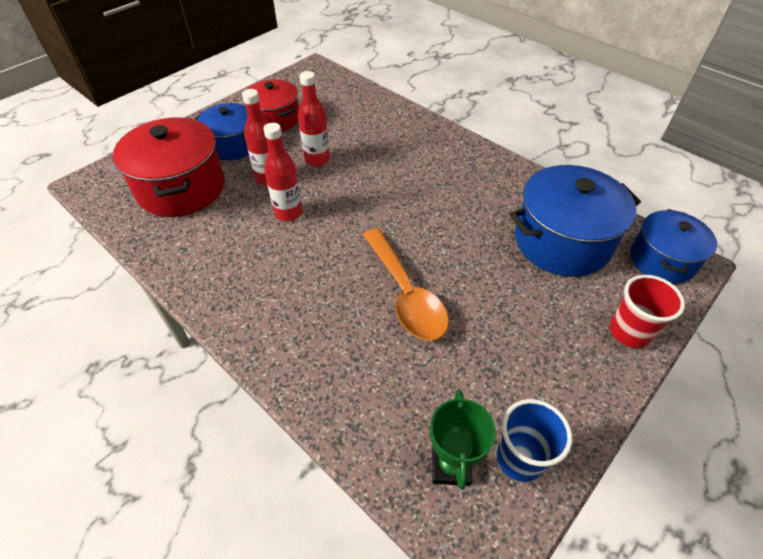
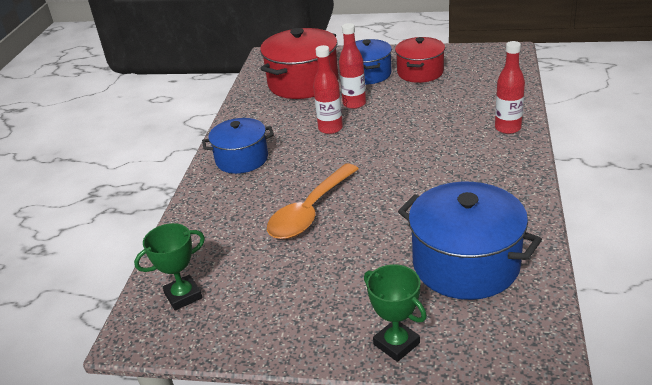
camera: 60 degrees right, 15 degrees down
(317, 159) = (400, 110): red bottle -> red bottle (507, 128)
(520, 458) = (213, 325): blue cup -> none
(629, 332) = (396, 344): red cup -> green trophy
(662, 260) = (522, 337): blue pot -> blue pot (242, 159)

